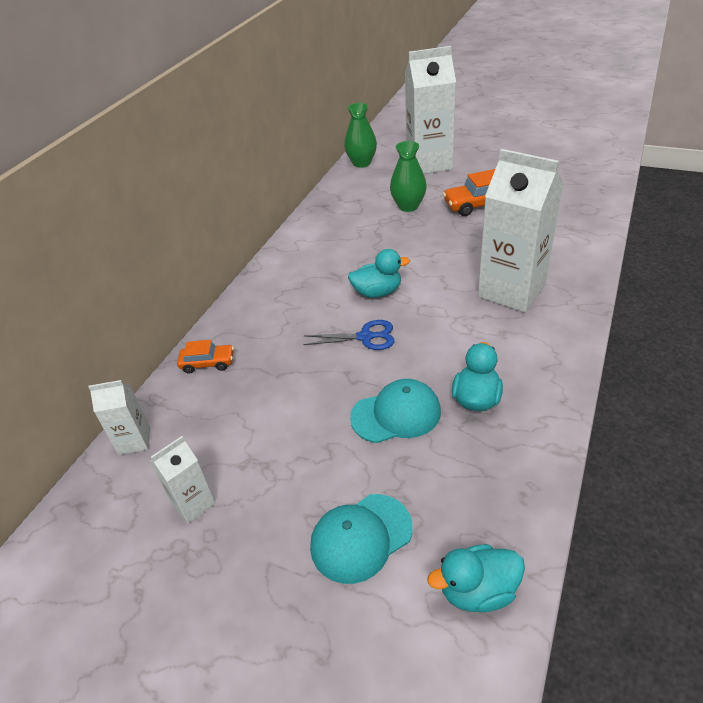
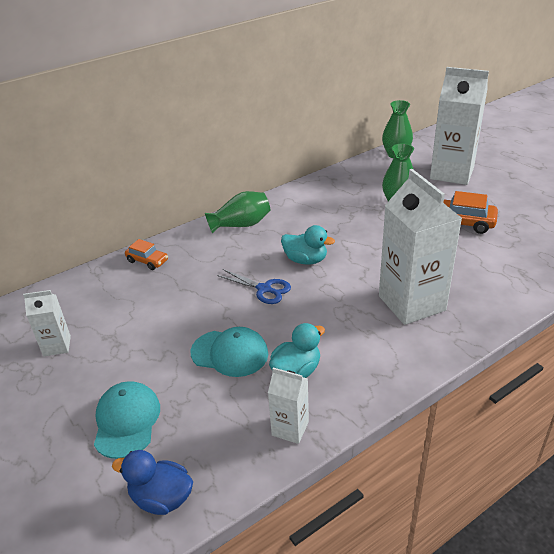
camera: 30 degrees right, 5 degrees down
(134, 441) = (62, 291): white carton -> white carton (290, 428)
(275, 284) = (241, 225): none -> green vase
(361, 537) = (127, 421): turquoise cap -> turquoise cap turned 90 degrees clockwise
(477, 591) = (161, 498): turquoise duck -> blue duck

